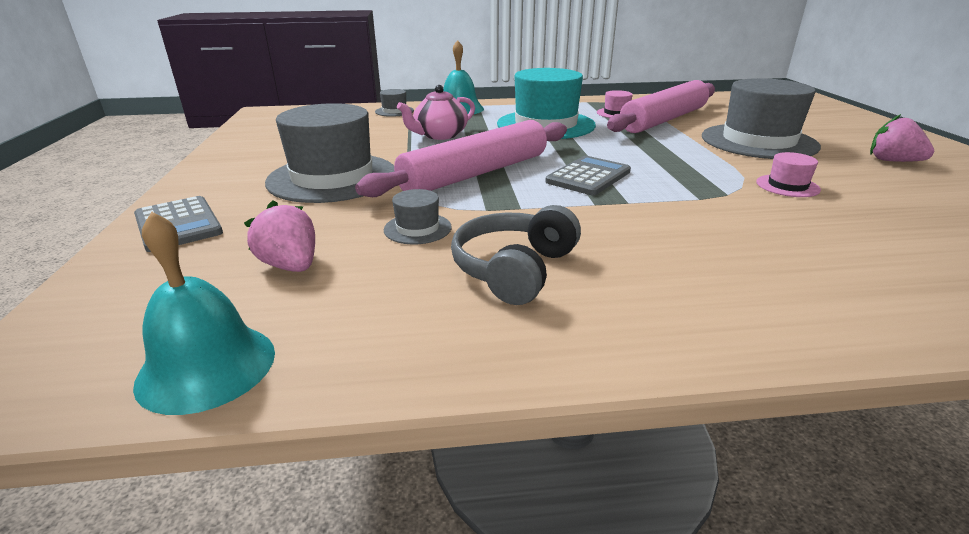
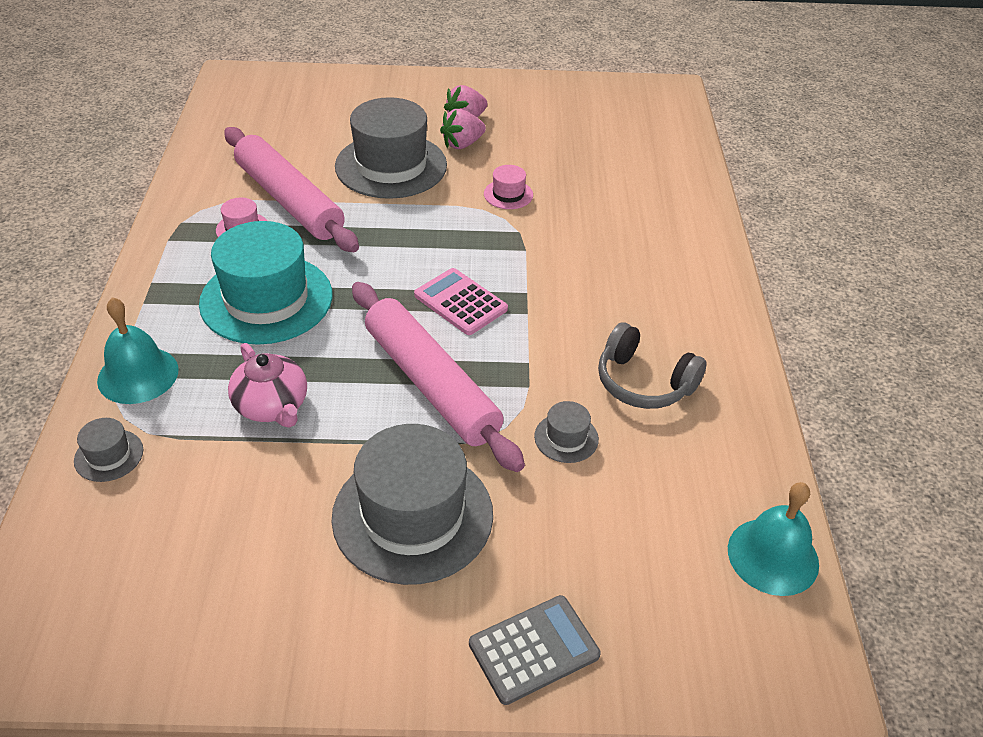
camera: 85 degrees left, 15 degrees up
(291, 266) = (633, 527): pink strawberry -> pink strawberry (462, 144)
(588, 177) = (460, 302): grey calculator -> pink calculator

